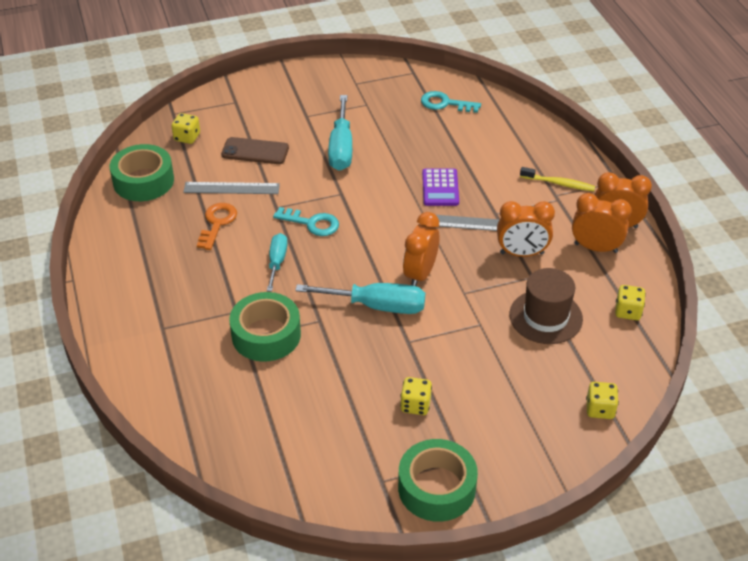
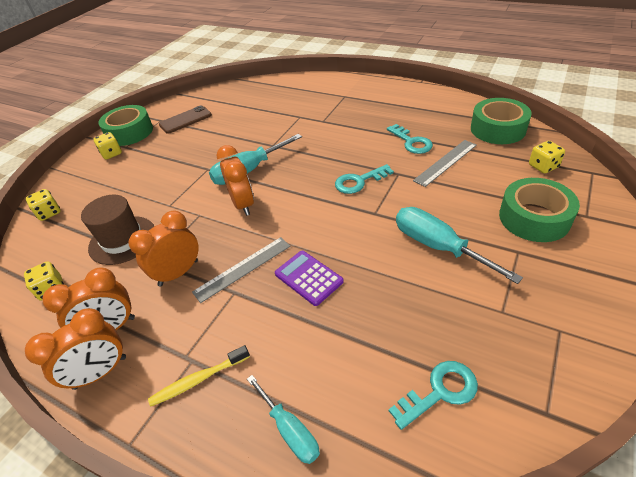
camera: 140 degrees right, 0 degrees up
(217, 223) = (411, 142): orange key -> turquoise key
(255, 151) = (485, 193): brown phone -> brown phone (185, 120)
(266, 335) = (291, 123): green tape -> green tape (534, 218)
(277, 262) = (341, 150): turquoise screwdriver -> turquoise screwdriver (290, 430)
(415, 405) = (172, 149): yellow dice -> yellow dice (112, 154)

